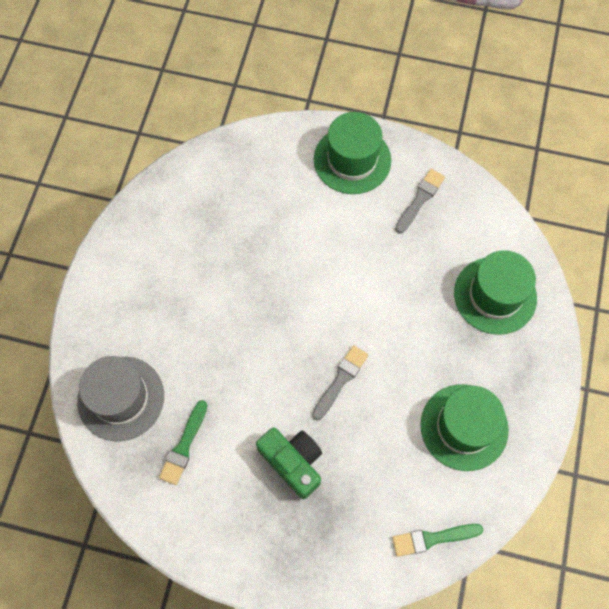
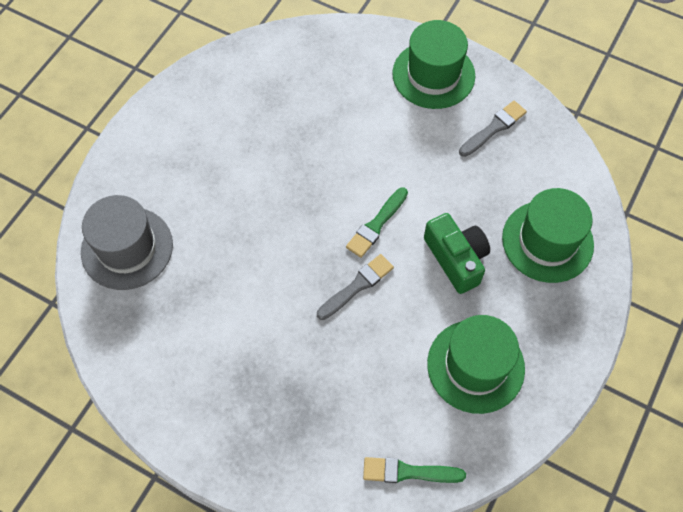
camera: 15 degrees right, 5 degrees down
(184, 446) = (175, 310): green brush -> green brush (376, 225)
(293, 462) = (282, 355): green camera -> green camera (456, 258)

